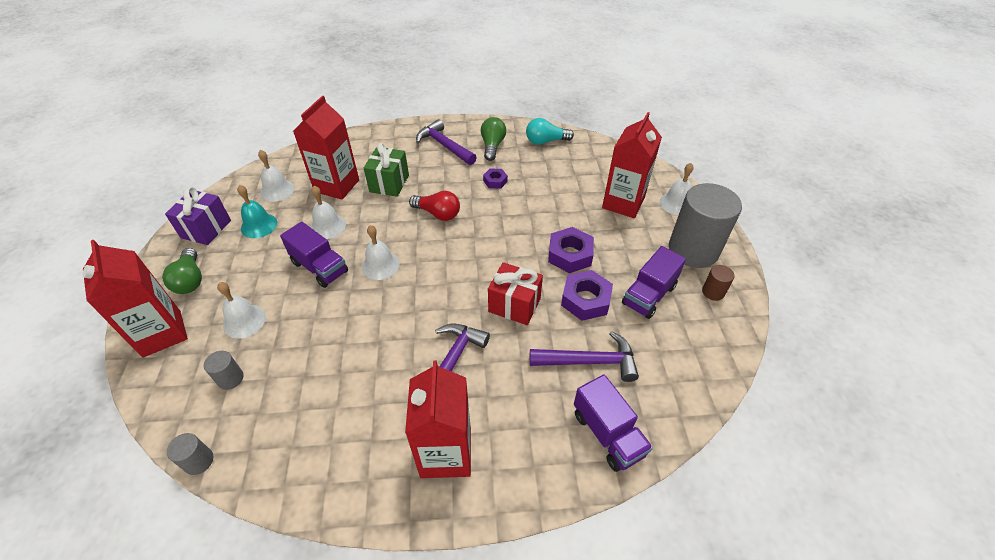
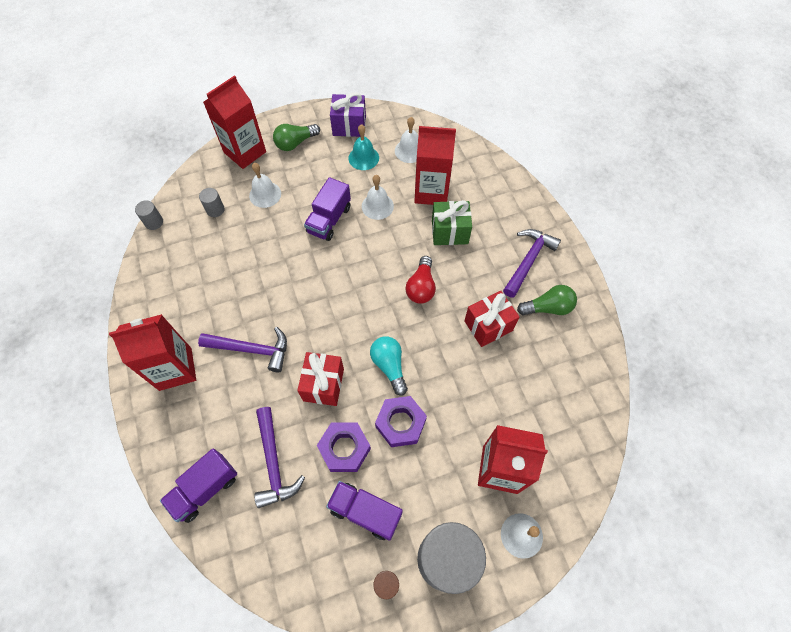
camera: 75 degrees right, 15 degrees up
(380, 265) = (343, 263): white bell -> none
(495, 181) = (488, 326): purple nut -> red gift
(546, 141) = (581, 362): turquoise light bulb -> turquoise light bulb (389, 366)

